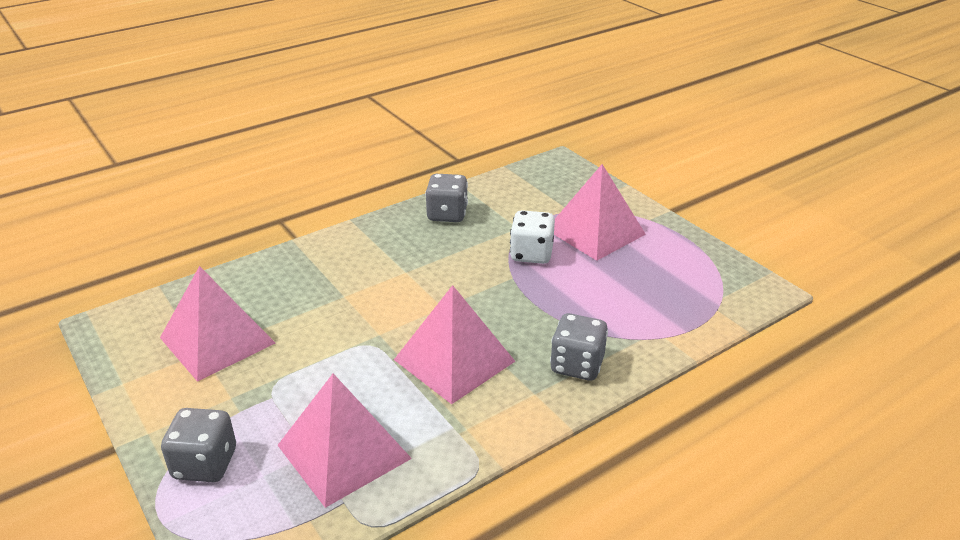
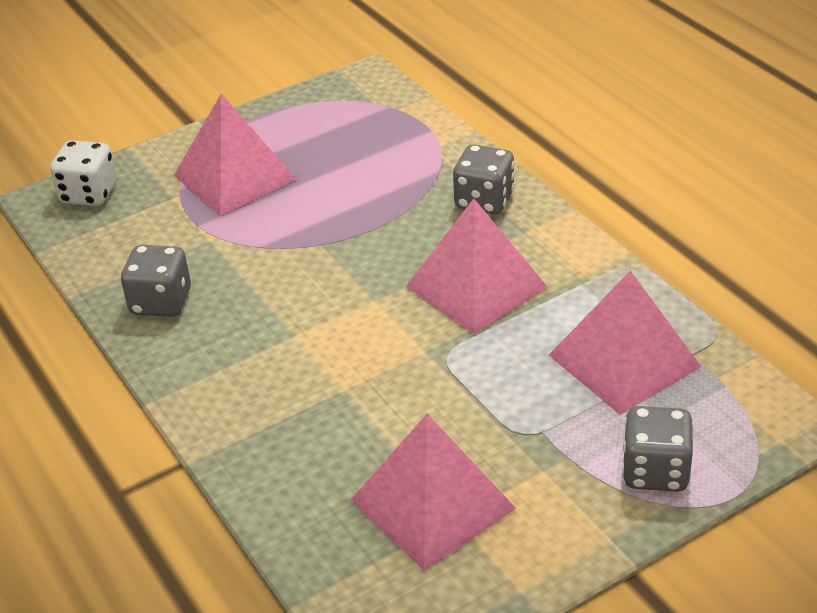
camera: 85 degrees left, 5 degrees up
(531, 254) = (274, 228): white dice -> white dice (89, 194)

